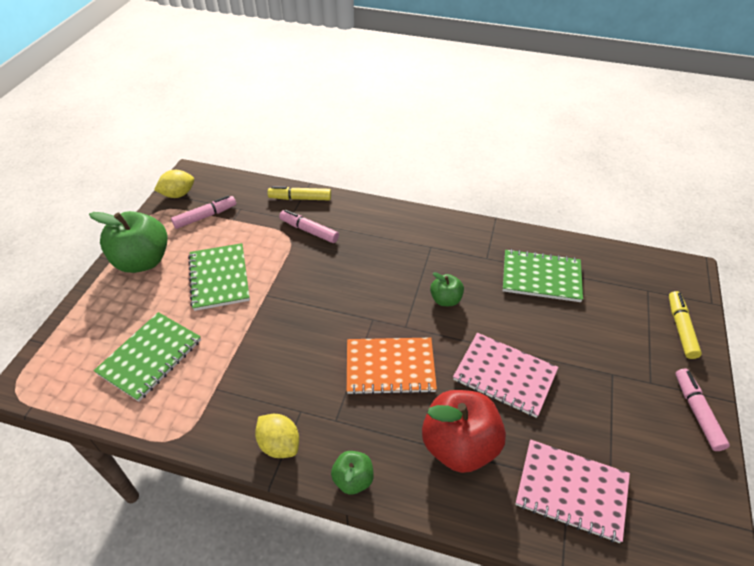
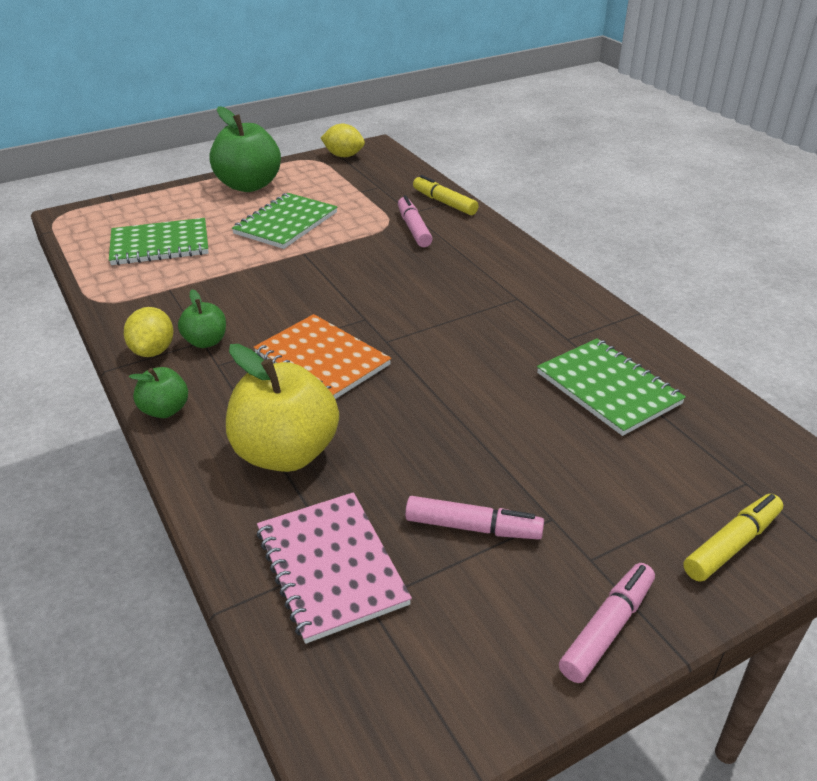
camera: 45 degrees right, 10 degrees down
(205, 216) = (341, 179): pink marker -> pink marker (472, 527)
(445, 300) = (461, 345): green apple -> green apple (206, 341)
(459, 445) = (286, 453): red apple -> yellow apple
(504, 375) = (421, 436): pink notebook -> none

